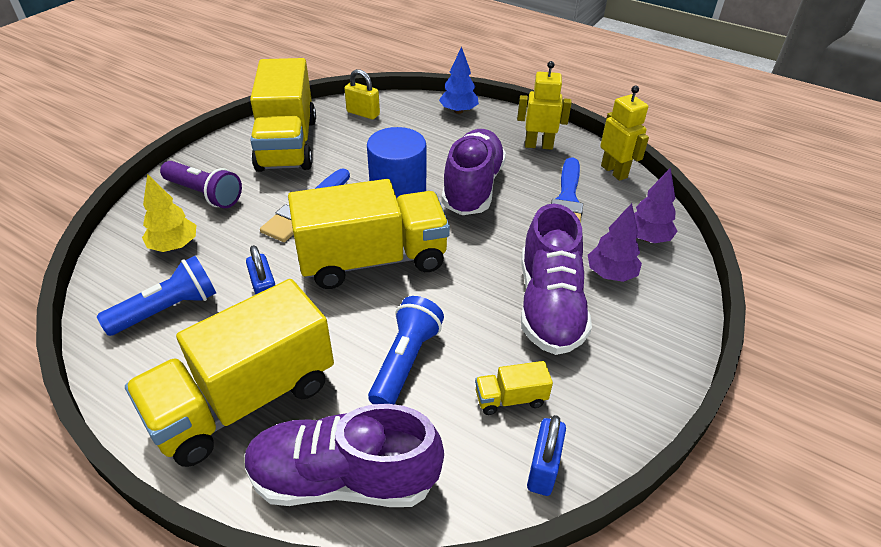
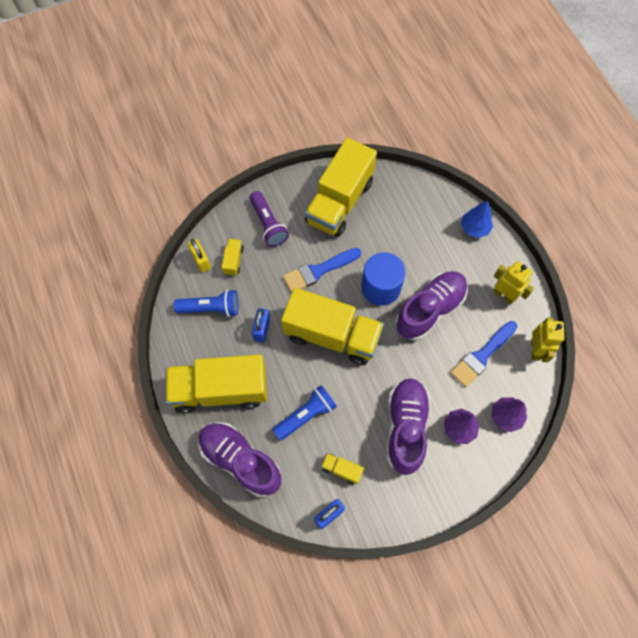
camera: 35 degrees right, 25 degrees up
(174, 246) = (233, 260): yellow tree -> yellow truck
(363, 113) = (406, 195): yellow padlock -> yellow padlock (201, 260)
(549, 305) = (405, 427): purple shoe -> purple shoe turned 150 degrees clockwise

